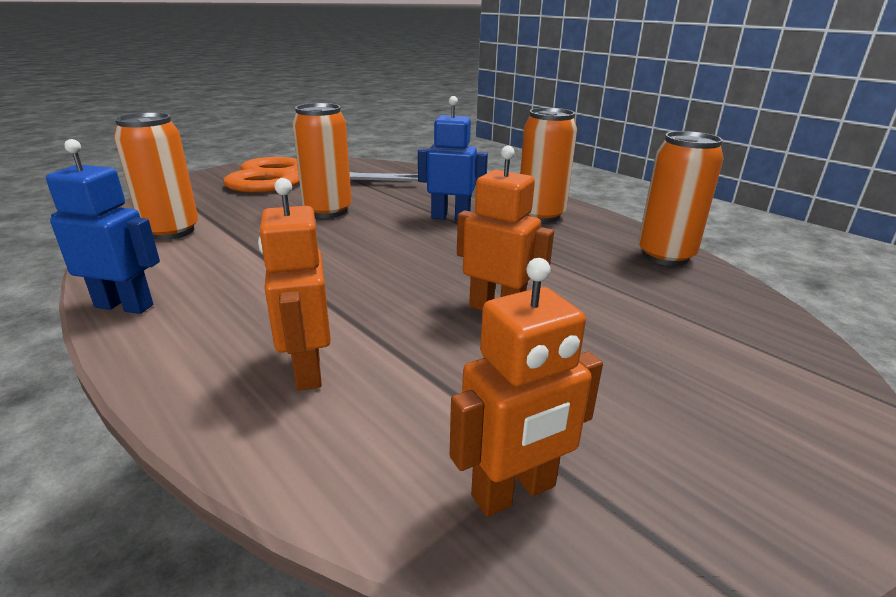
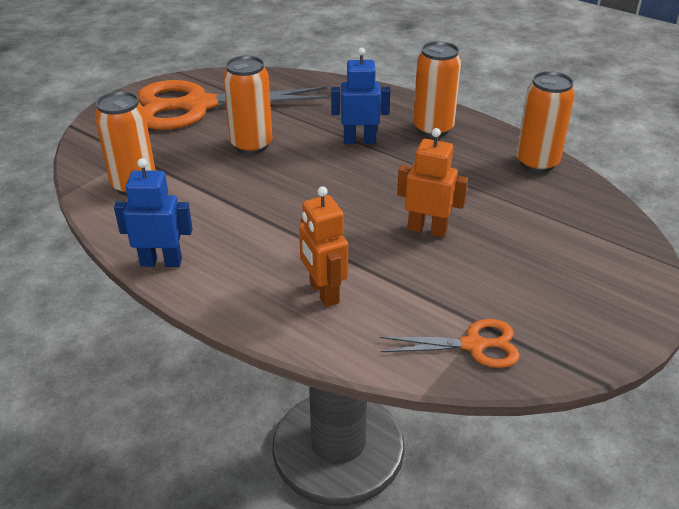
camera: 10 degrees left, 10 degrees up
(514, 492) = (473, 345): orange robot -> orange scissors

